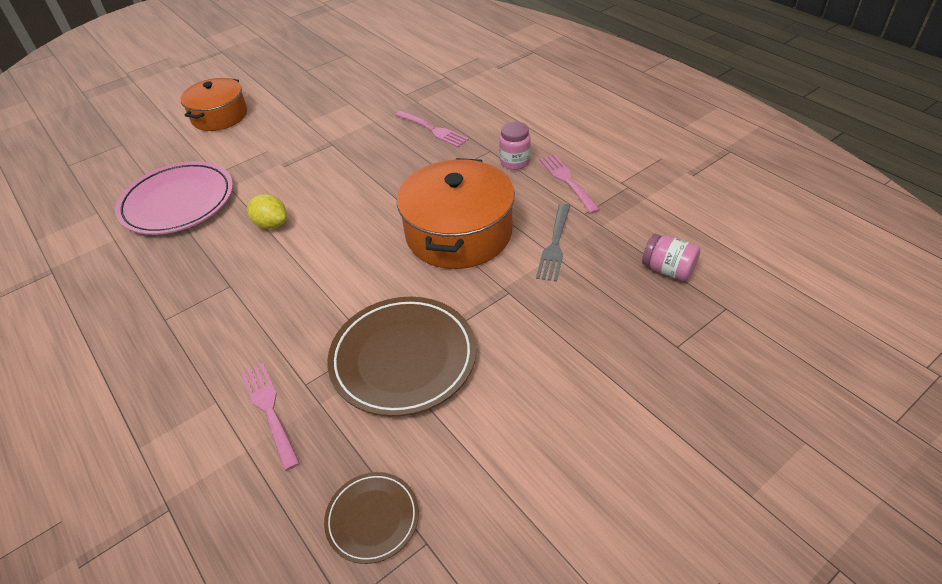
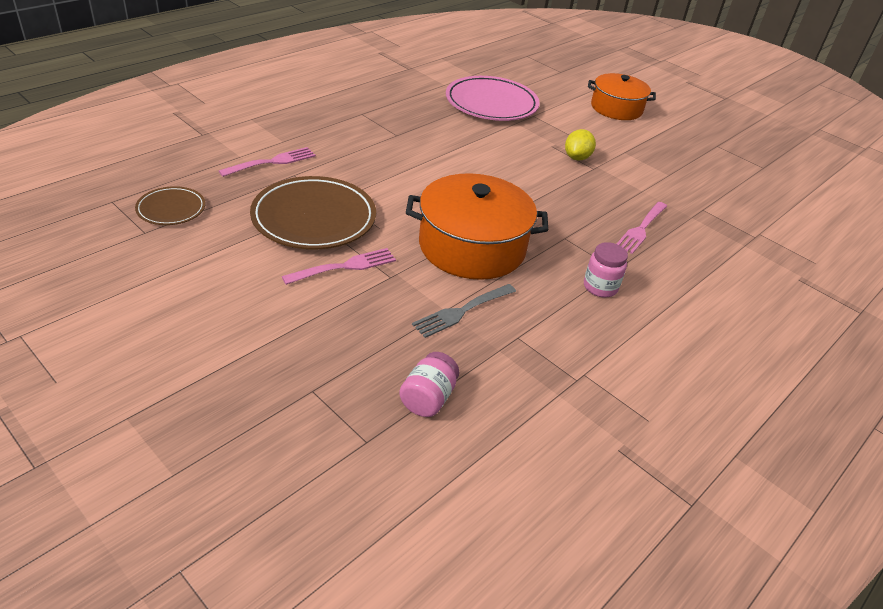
camera: 75 degrees right, 5 degrees down
(271, 224) = (470, 146): yellow lemon -> yellow lemon (577, 157)
(554, 244) = (462, 311): grey fork -> grey fork turned 45 degrees counterclockwise
(568, 181) = (574, 327): pink fork -> pink fork (344, 267)

